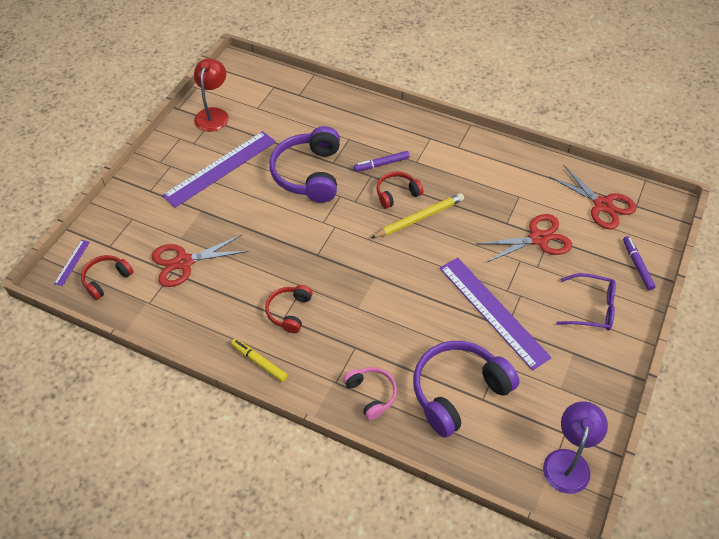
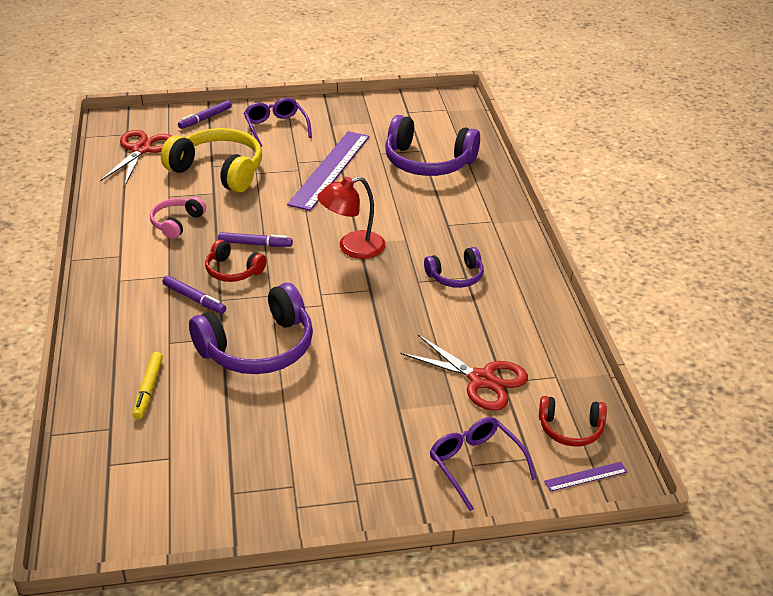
camera: 125 degrees left, 15 degrees down
(130, 220) = (475, 464): none -> purple glasses
(213, 114) = (218, 498): red lamp -> red lamp (352, 248)
(220, 168) = (316, 430): purple ruler -> none
(259, 362) = (526, 269): yellow marker -> yellow marker (148, 389)
(289, 312) = (456, 276): red headphones -> purple headphones
(371, 394) = (480, 199): pink headphones -> pink headphones (176, 223)
(419, 218) = (255, 244): yellow pencil -> purple marker
(538, 239) = (219, 170): red scissors -> yellow headphones
(568, 461) = (429, 105): purple lamp -> none

